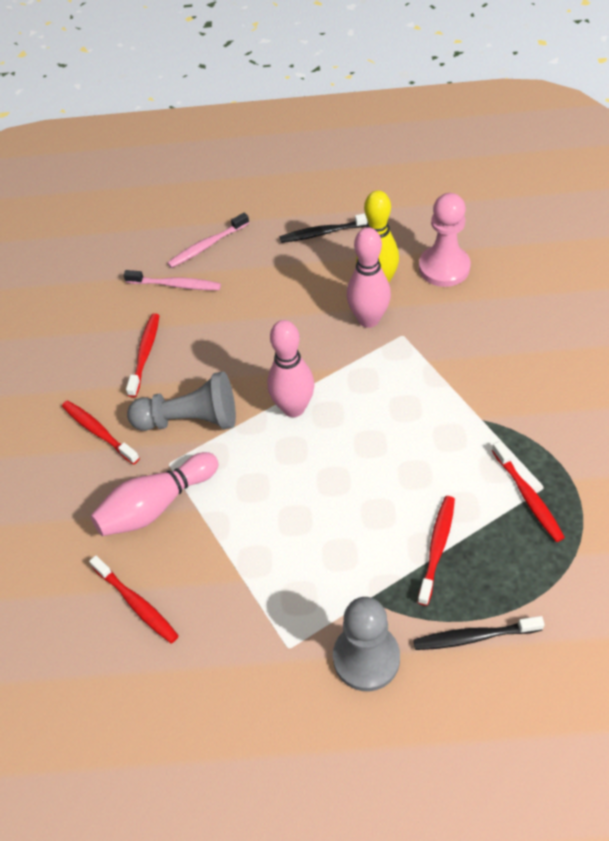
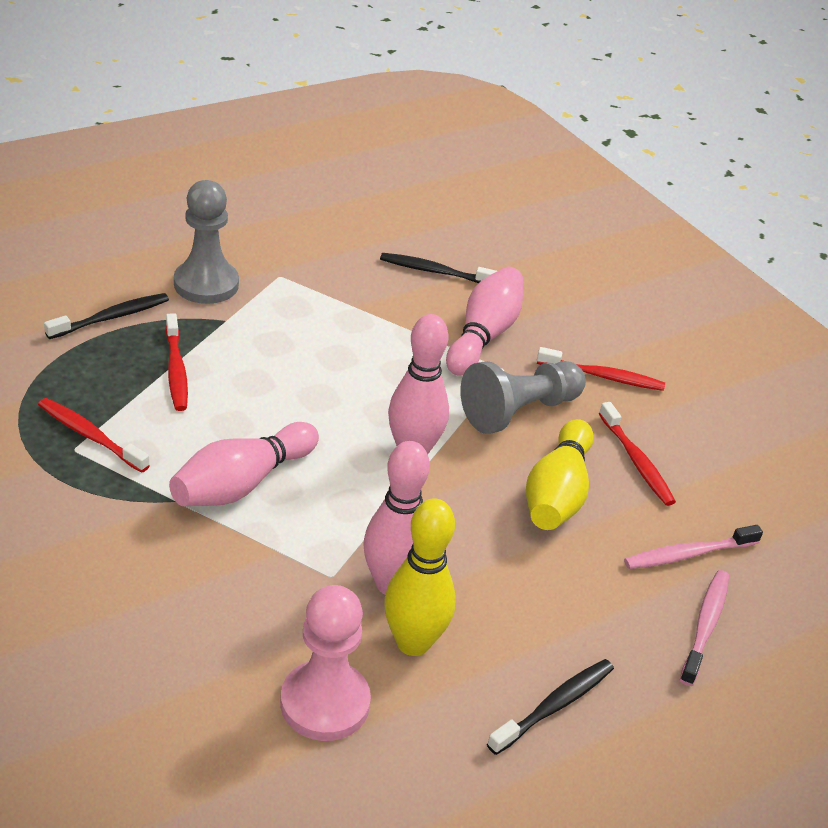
camera: 140 degrees right, 15 degrees down
(136, 603) = (435, 272): red toothbrush -> black toothbrush
(219, 347) = (557, 493): none -> yellow bowling pin
(429, 418) = (242, 484): none -> pink bowling pin

